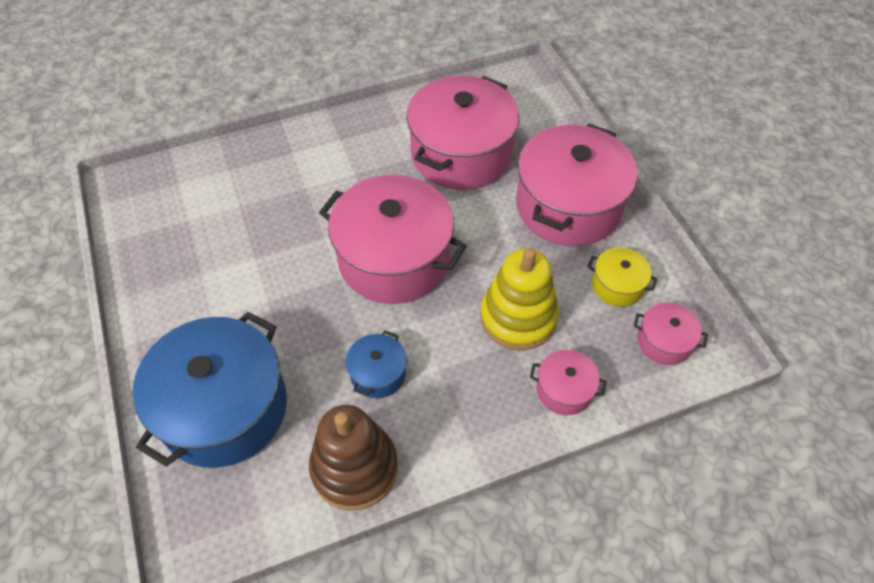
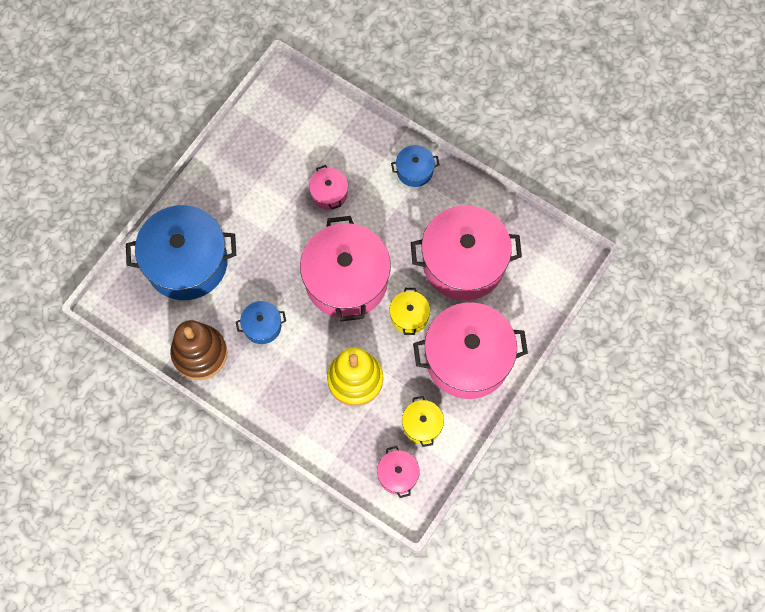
camera: 55 degrees right, 15 degrees up
(329, 138) = (414, 170): none -> blue pot
(482, 227) = (409, 316): none -> yellow pot
(564, 390) = (323, 434): pink pot -> pink pot (329, 193)

